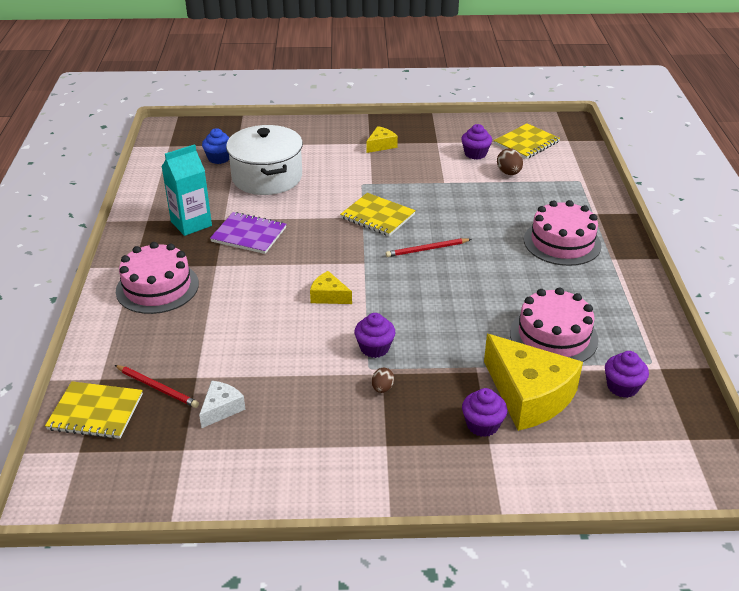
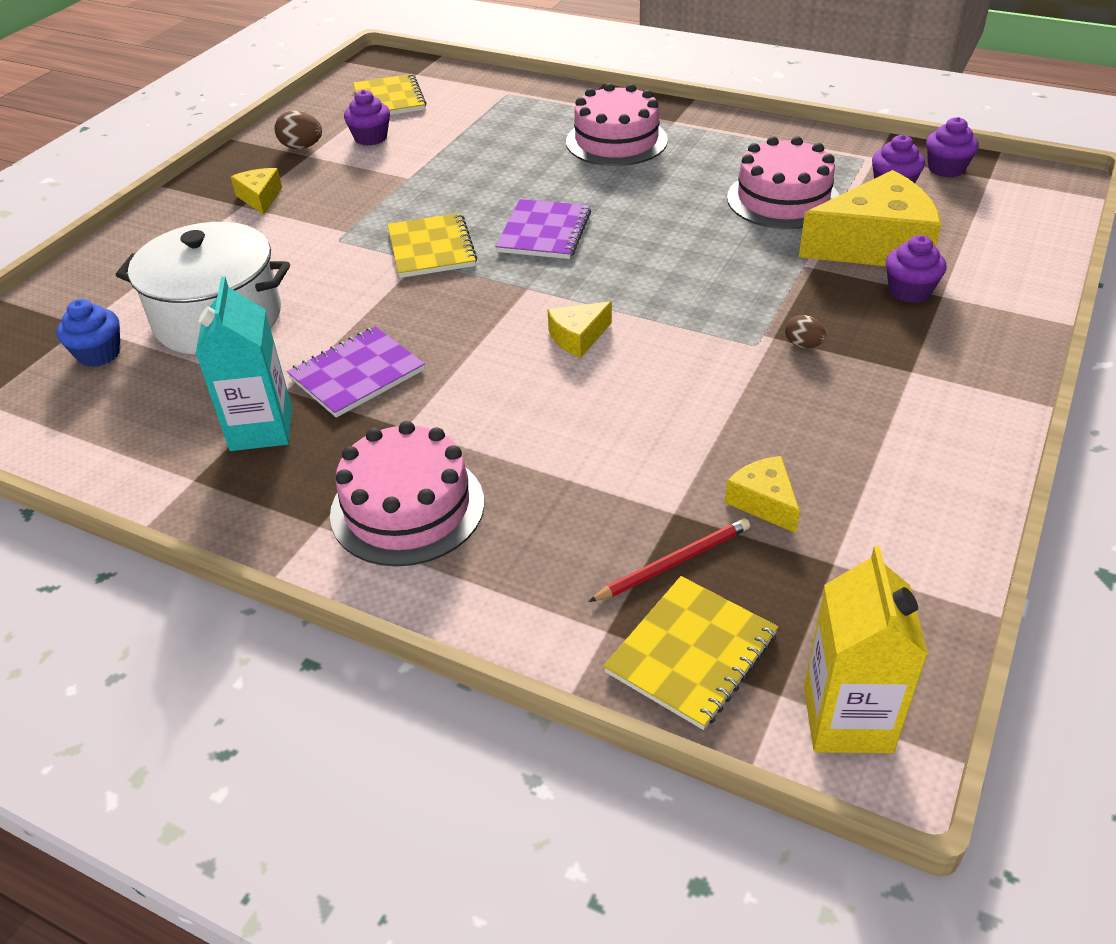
camera: 60 degrees left, 5 degrees up
(70, 480) = (847, 719): none -> yellow carton
(221, 409) = (764, 502): white cheese -> yellow cheese
(374, 348) = (719, 329): purple cupcake -> purple cupcake (946, 169)
(377, 216) = (431, 248): yellow notebook -> yellow notebook turned 75 degrees counterclockwise
(427, 249) = (544, 232): red pencil -> purple notebook
(509, 173) = (440, 129): brown egg -> brown egg (302, 147)

